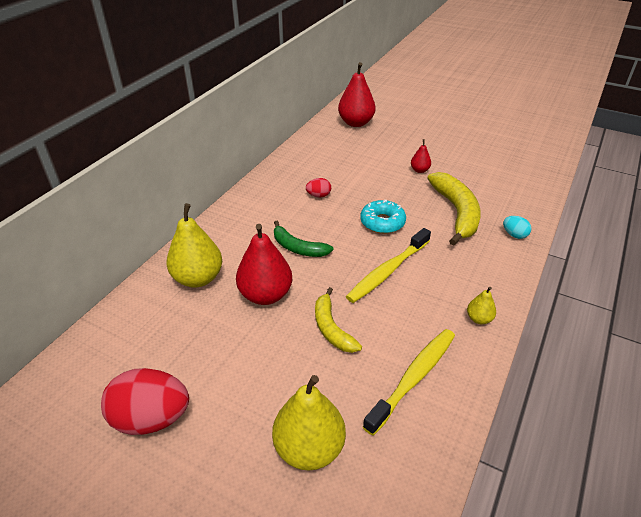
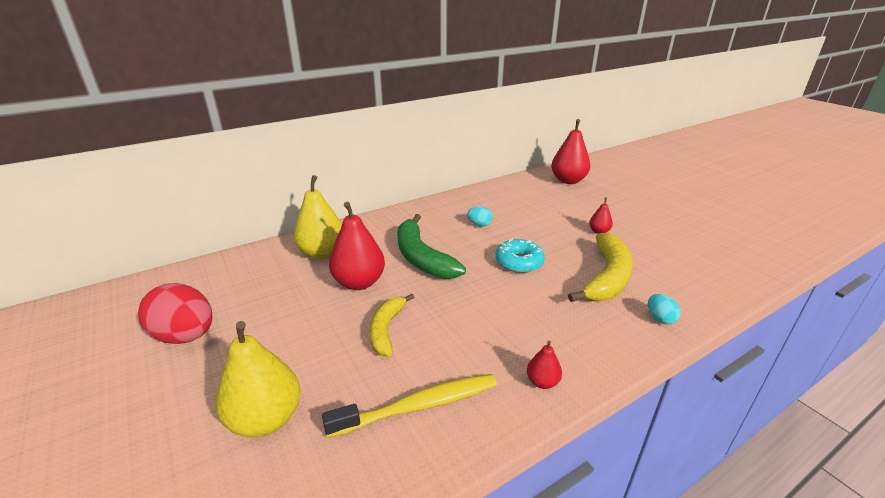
camera: 30 degrees right, 10 degrees down
(298, 248) = (421, 257): green banana -> green banana, size x1.63
(318, 195) = (479, 224): red egg -> turquoise egg
(388, 271) = (485, 303): yellow toothbrush -> none
(479, 319) = (542, 382): yellow pear -> red pear

